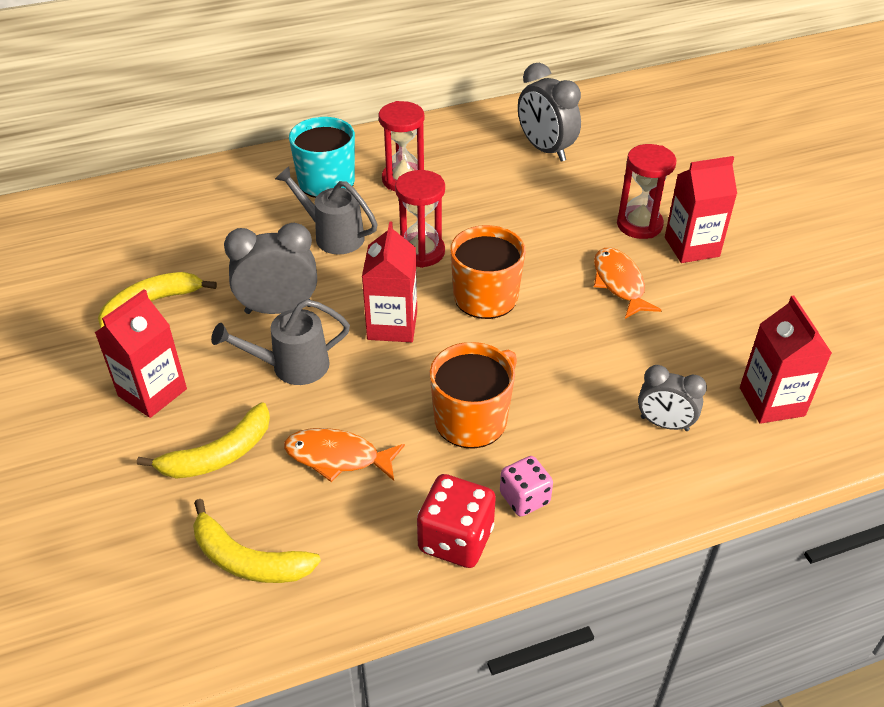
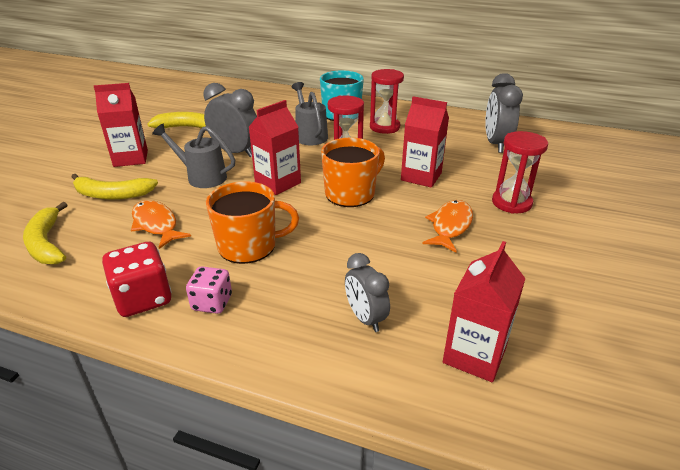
camera: 40 degrees right, 10 degrees down
(691, 247) = (537, 231): red carton -> red carton (421, 176)

